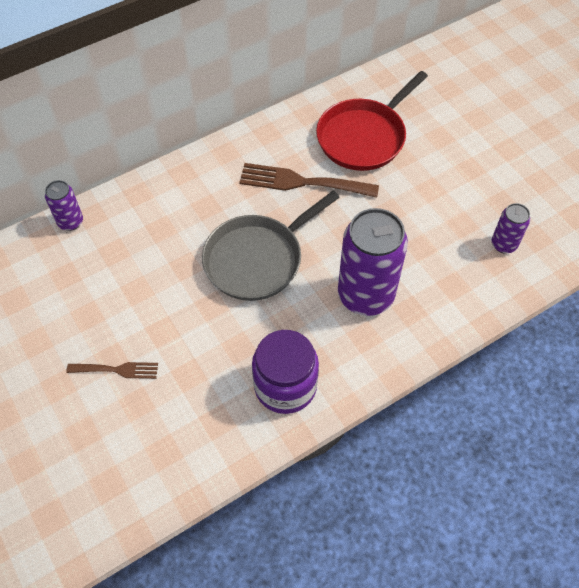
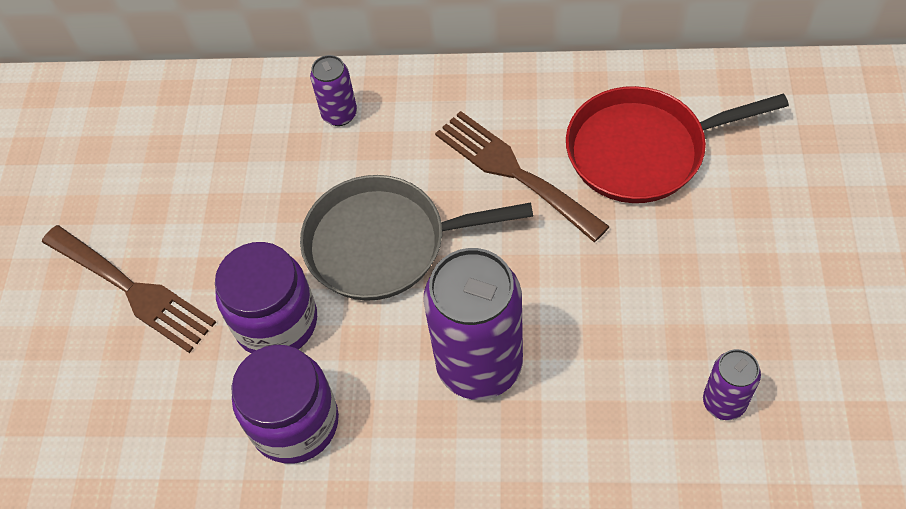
camera: 40 degrees right, 0 degrees up
(70, 222) = (214, 87): purple can -> purple can (339, 114)
(117, 370) = (133, 290): brown fork -> brown fork, size x1.77
(227, 337) = (276, 322): none -> purple jar

